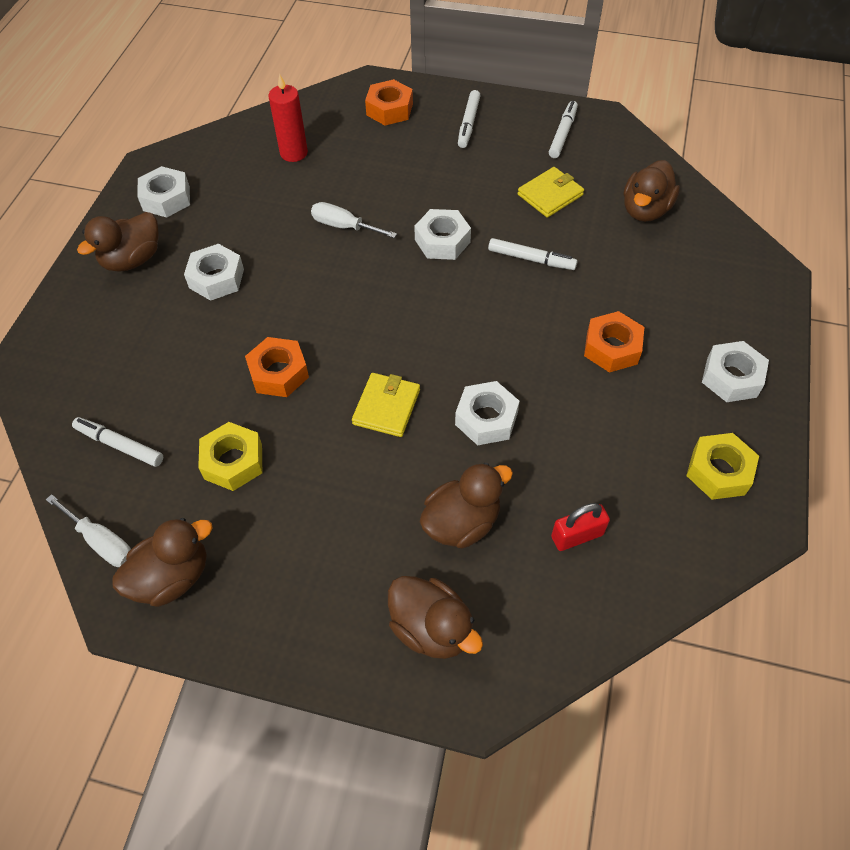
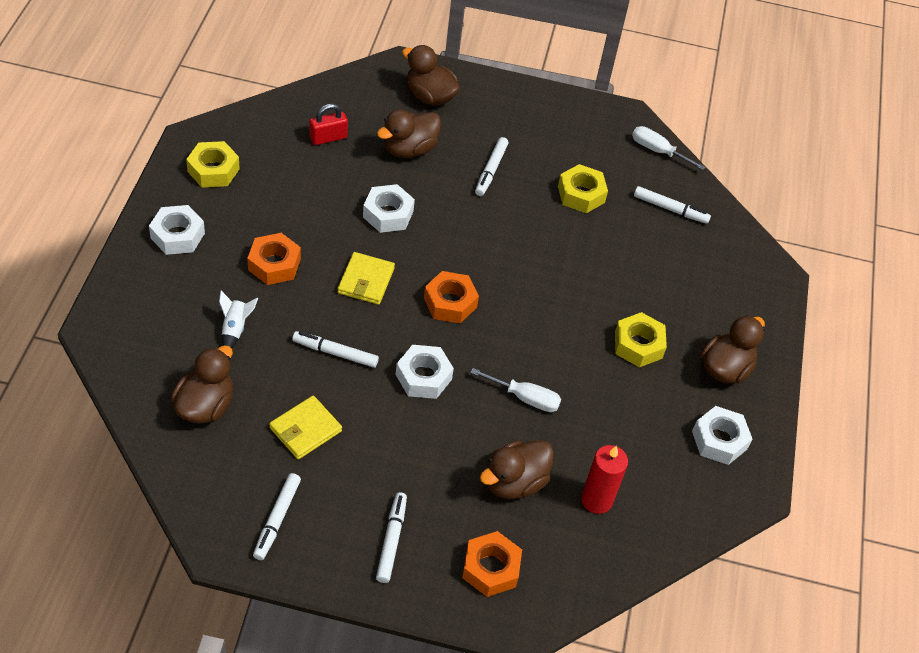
camera: 170 degrees right, 5 degrees down
(172, 577) = (603, 130): brown duck -> brown duck (514, 482)
(216, 278) = (638, 345): white nut -> yellow nut
(278, 373) = (561, 256): orange nut -> orange nut (450, 303)
(349, 493) = (491, 170): none -> white marker
(386, 407) = (468, 226): yellow wallet -> yellow wallet (366, 281)
(637, 278) = (235, 329): none -> white rocket

